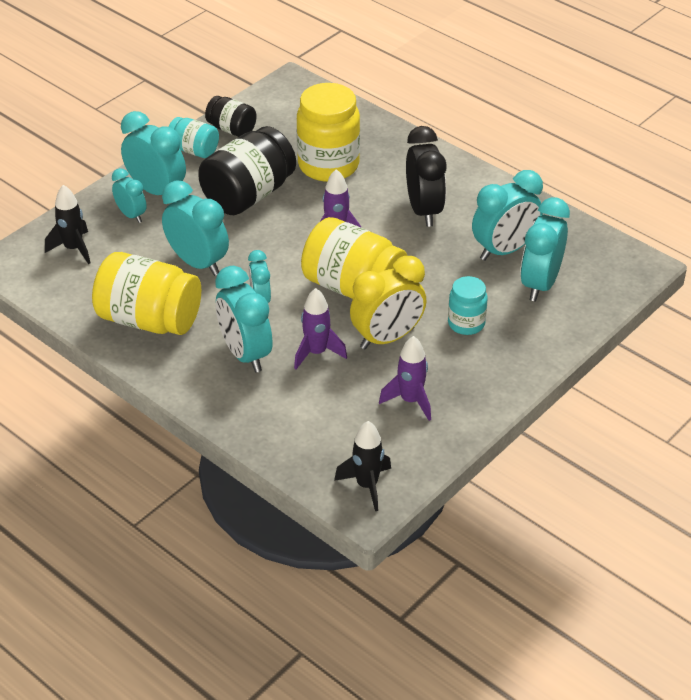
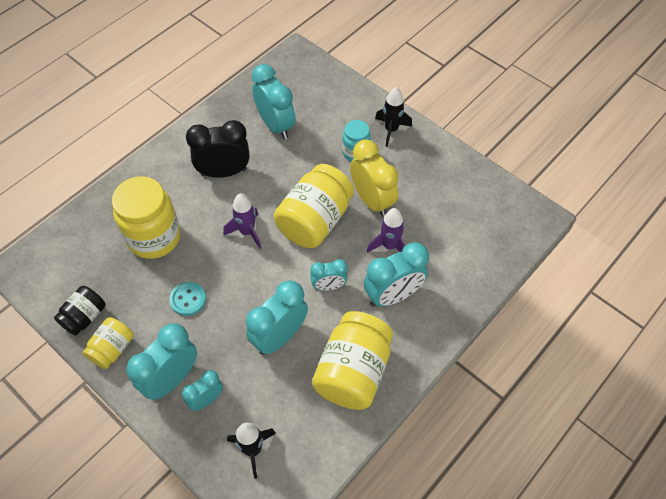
camera: 90 degrees left, 15 degrees up
(194, 150) = (112, 349): turquoise jar -> yellow jar
(248, 195) = (188, 299): black jar -> turquoise button
(367, 485) = (519, 216): black rocket -> black rocket (391, 130)
(410, 401) = (436, 188): purple rocket -> none
(540, 284) = (314, 108): turquoise clock -> none

